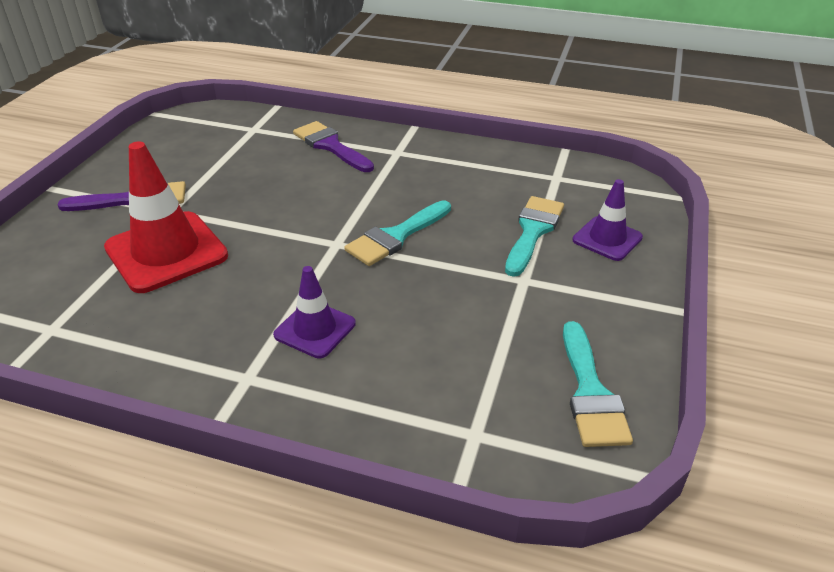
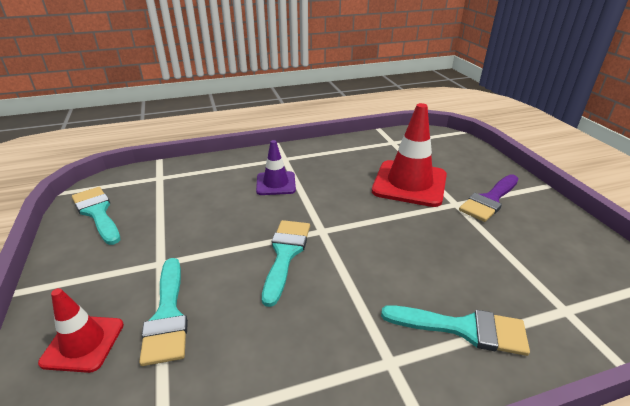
camera: 145 degrees right, 5 degrees down
(330, 146) = (464, 328): purple brush -> turquoise brush
(607, 239) = (83, 343): purple traffic cone -> red traffic cone

